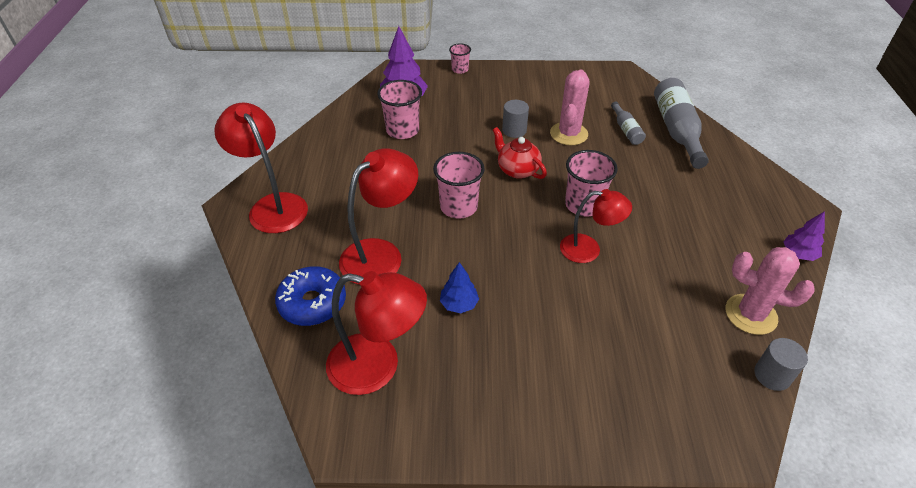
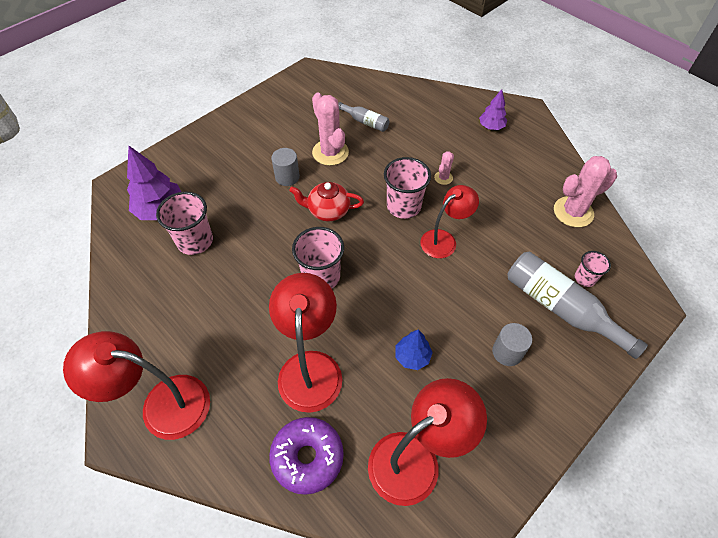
camera: 45 degrees left, 10 degrees up
(312, 303) = (307, 457): blue donut -> purple donut
(460, 69) = (177, 147): pink cup -> pink cup (585, 278)
(647, 207) = (443, 178): none -> pink cactus
(676, 130) = (397, 100): grey bottle -> grey bottle (561, 308)
(772, 375) = (621, 244): grey cylinder -> grey cylinder (507, 352)
(798, 254) = (554, 149): purple tree -> purple tree (491, 126)

